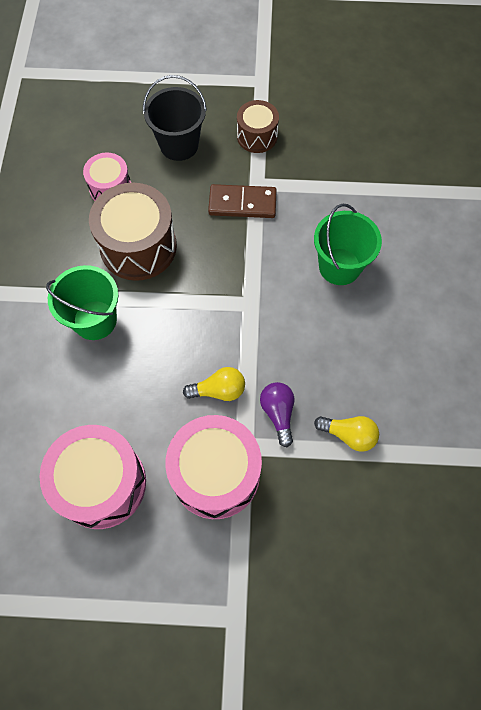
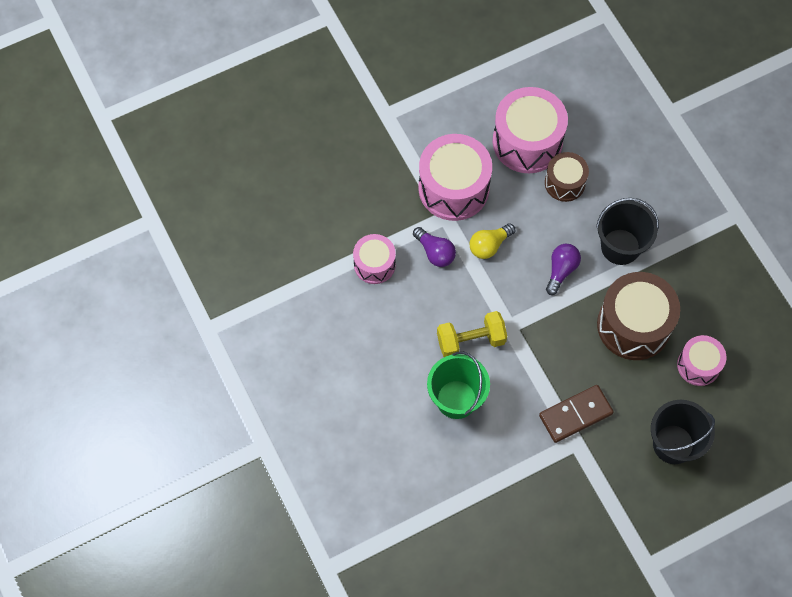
camera: 150 degrees right, 0 degrees up
(95, 320) = (620, 247): green bucket -> black bucket
(166, 328) = (561, 270): none -> purple light bulb
(257, 136) = (609, 495): brown drum -> brown drum (565, 183)
(295, 309) = (471, 340): none -> yellow dumbbell
(349, 435) = (374, 264): yellow light bulb -> pink drum

